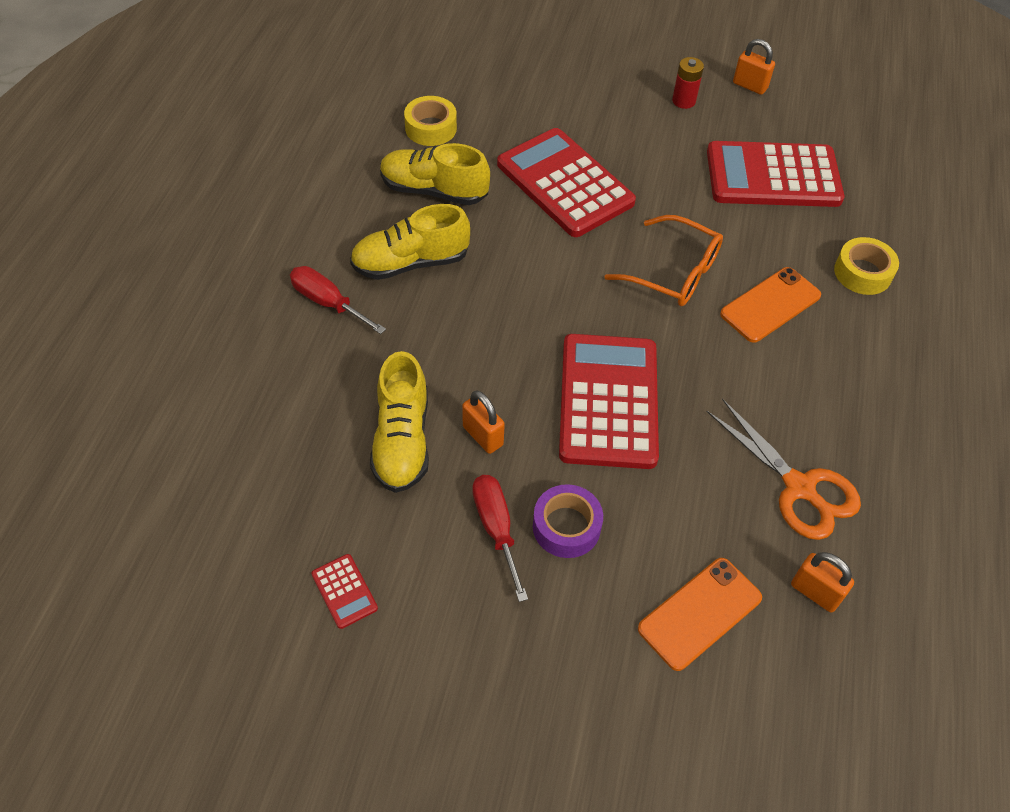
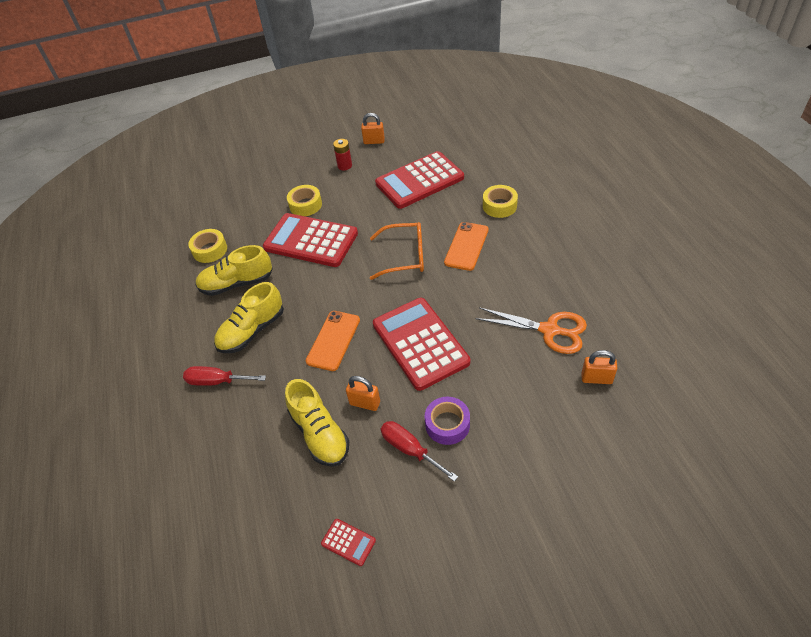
camera: 25 degrees left, 5 degrees down
(592, 130) = (305, 205): none -> yellow tape
(699, 613) = (549, 426): orange phone -> orange phone (333, 340)

